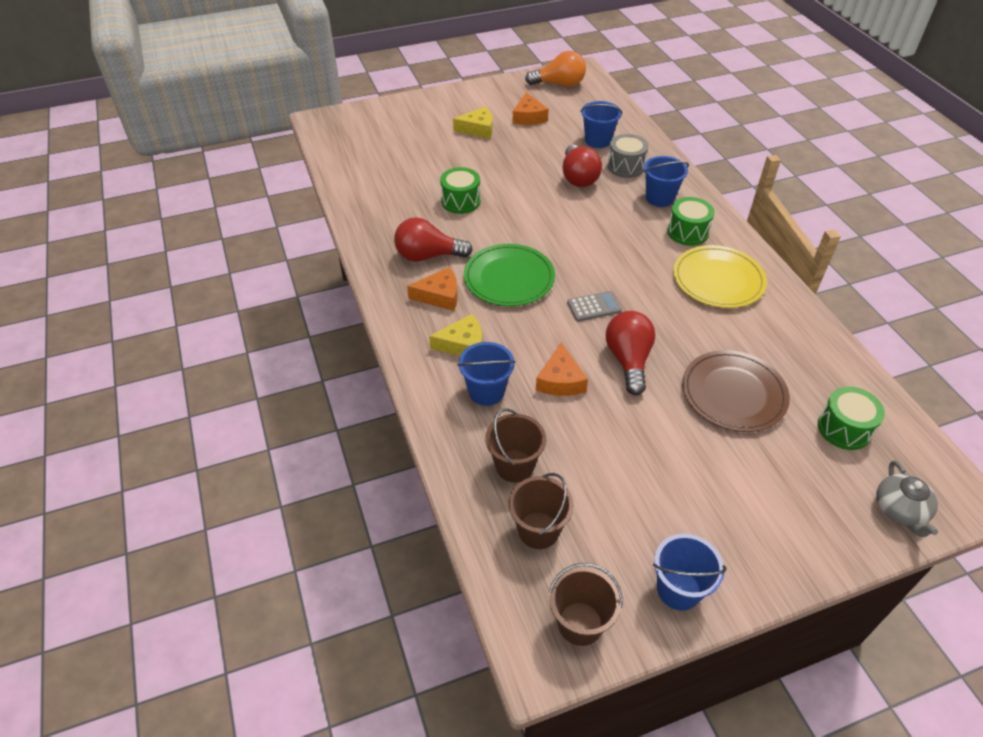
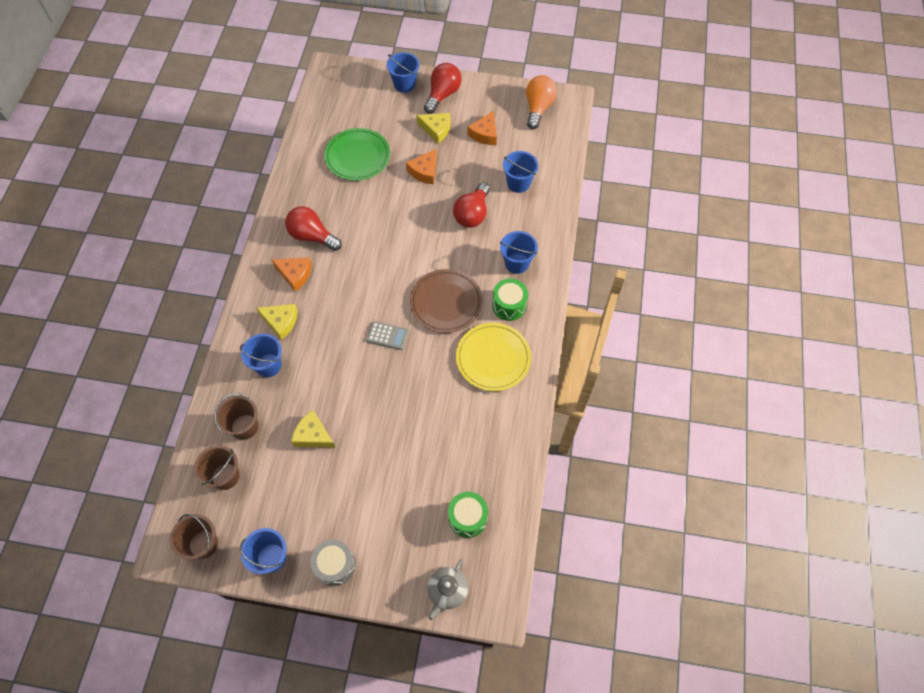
camera: 30 degrees right, 15 degrees up
(412, 107) = (404, 84): none -> blue bucket
(461, 201) = (370, 197): green drum -> none
(509, 278) = (350, 282): green plate -> green plate (357, 156)
(559, 84) = (538, 108): orange light bulb -> orange light bulb turned 105 degrees counterclockwise
(560, 380) = (319, 382): orange cheese -> orange cheese (424, 171)
(603, 434) = (313, 435): none -> yellow cheese
(625, 166) = (517, 220): grey drum -> grey drum (335, 565)
(628, 360) = (374, 390): red light bulb -> red light bulb (442, 95)
(733, 393) = (420, 452): brown plate -> brown plate (446, 302)

